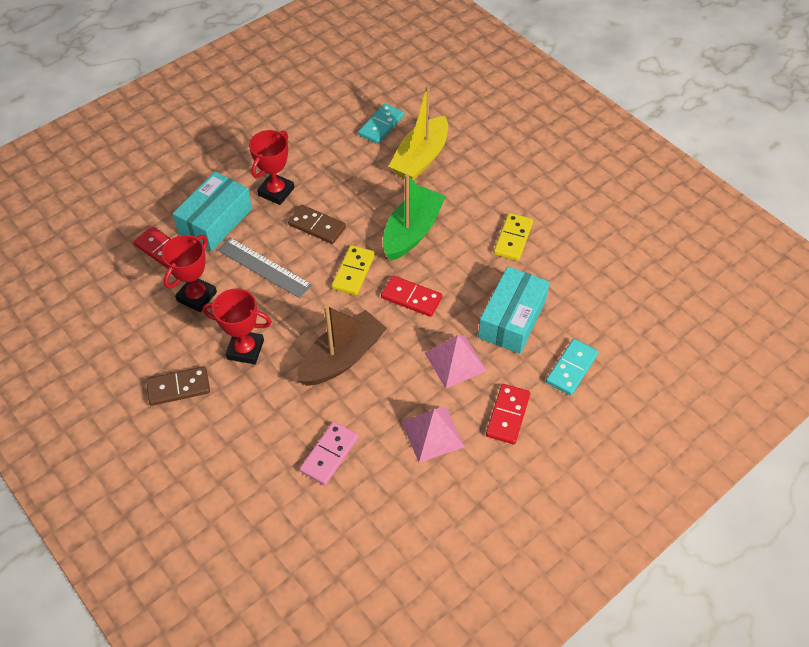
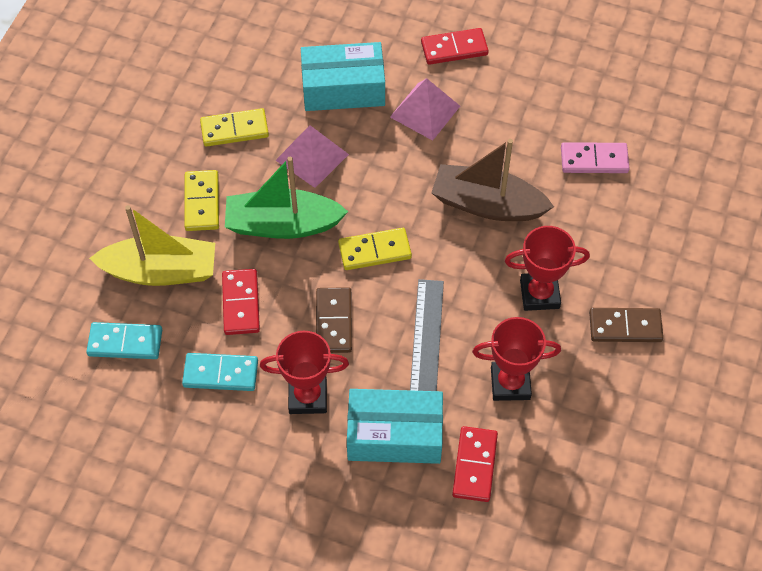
camera: 120 degrees left, 5 degrees up
(179, 387) = (625, 326): brown domino -> brown domino turned 45 degrees counterclockwise
(245, 349) = (539, 294): red trophy -> red trophy turned 75 degrees counterclockwise
(411, 298) = (374, 182): red domino -> red domino (241, 303)
(432, 434) = (514, 94): pink pyramid -> pink pyramid (312, 157)
(460, 197) = (202, 202): none -> yellow domino
(571, 368) = (369, 22): turquoise domino -> turquoise domino (220, 374)

